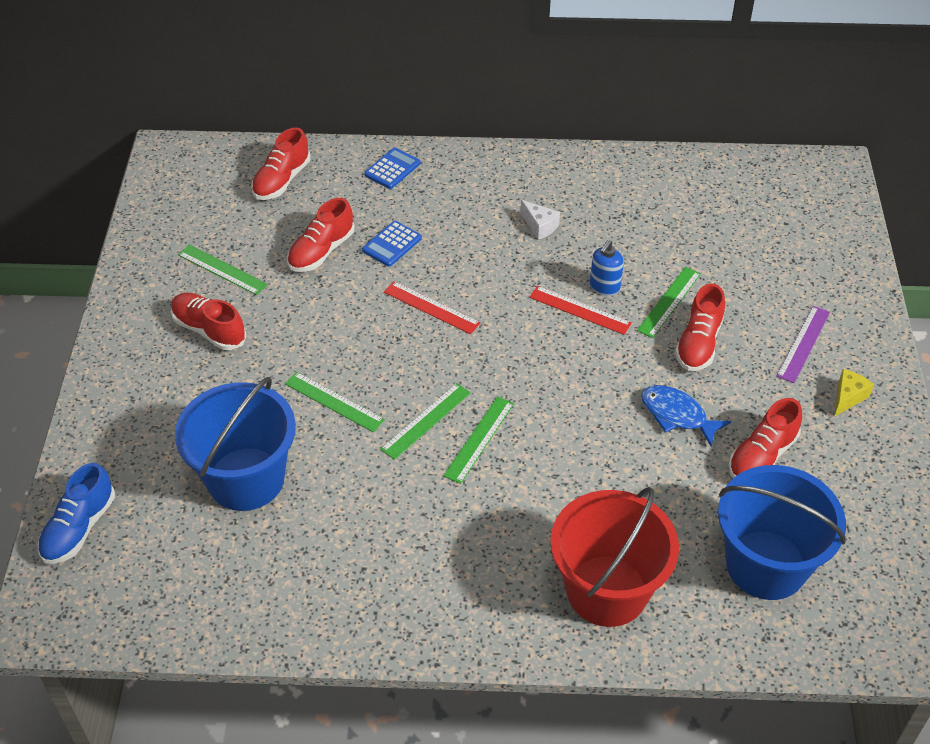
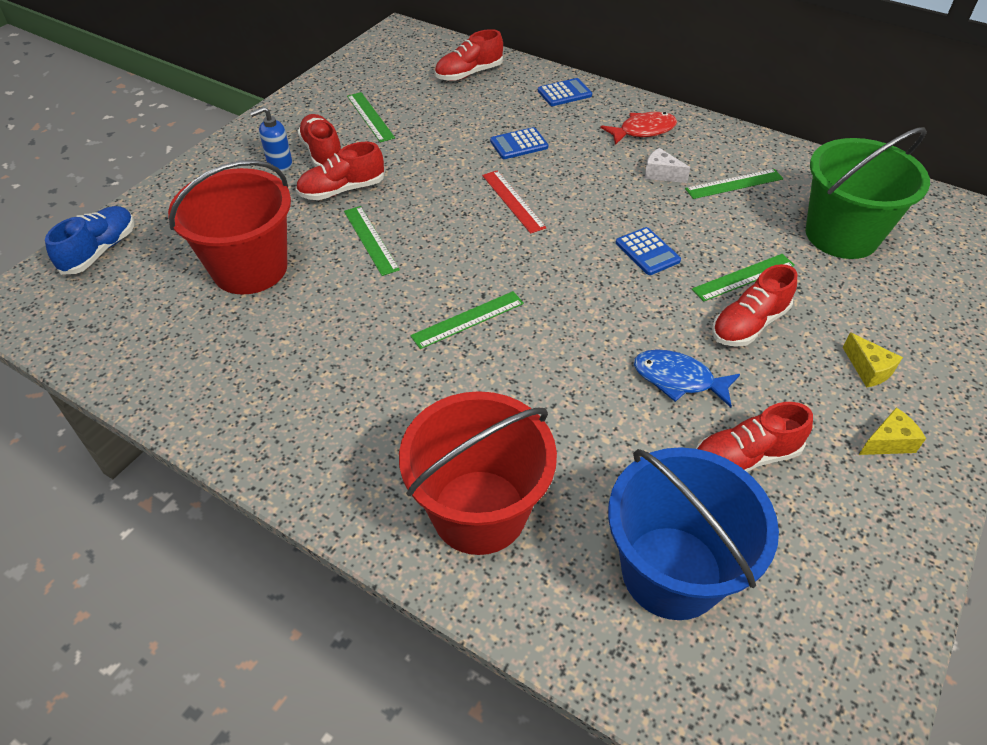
camera: 30 degrees right, 0 degrees up
(79, 528) = (100, 251): blue shoe -> blue shoe turned 150 degrees clockwise
(246, 479) = (250, 268): blue bucket -> red bucket
(321, 251) = (457, 130): red shoe -> red shoe (342, 190)
(426, 421) = (434, 285): green ruler -> green ruler (734, 184)
(493, 185) = (643, 131): none -> red fish
(540, 226) = (661, 174): white cheese -> white cheese turned 135 degrees clockwise
(579, 310) = (647, 252): red ruler -> blue calculator
(604, 287) = (686, 242): blue soap dispenser -> blue soap dispenser (279, 164)
(677, 415) = (678, 379): blue fish -> blue fish turned 45 degrees counterclockwise
(719, 229) = (841, 235): none -> green bucket
(803, 344) = (868, 369): purple ruler -> yellow cheese

